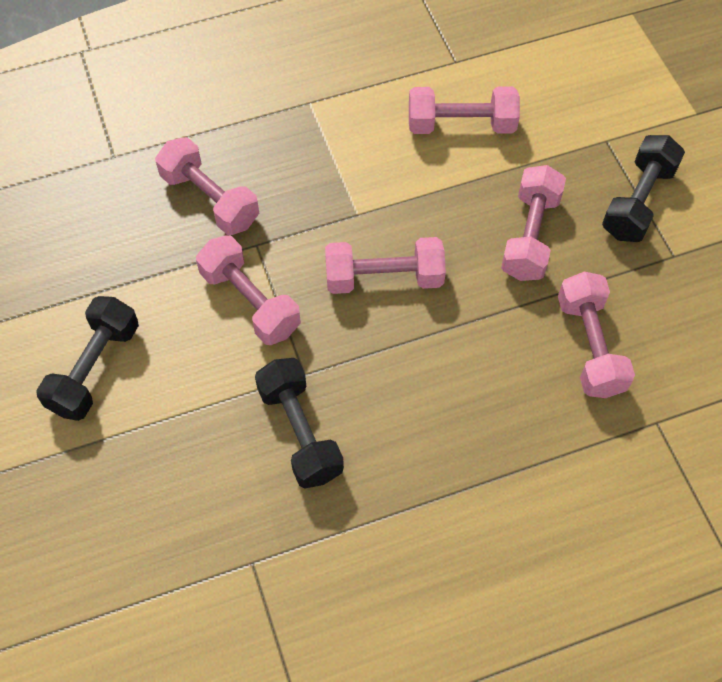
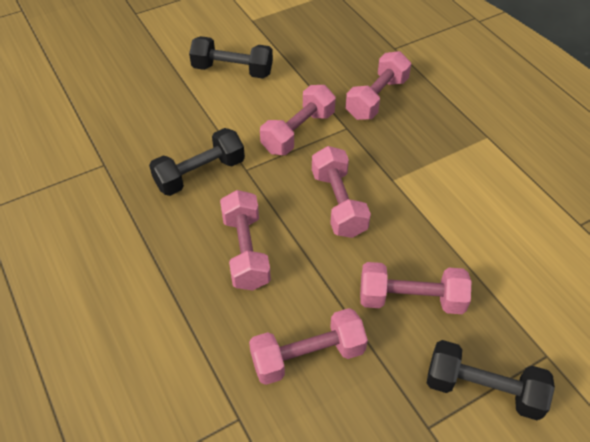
camera: 80 degrees right, 10 degrees down
(461, 125) = (511, 236): pink dumbbell -> pink dumbbell (245, 251)

